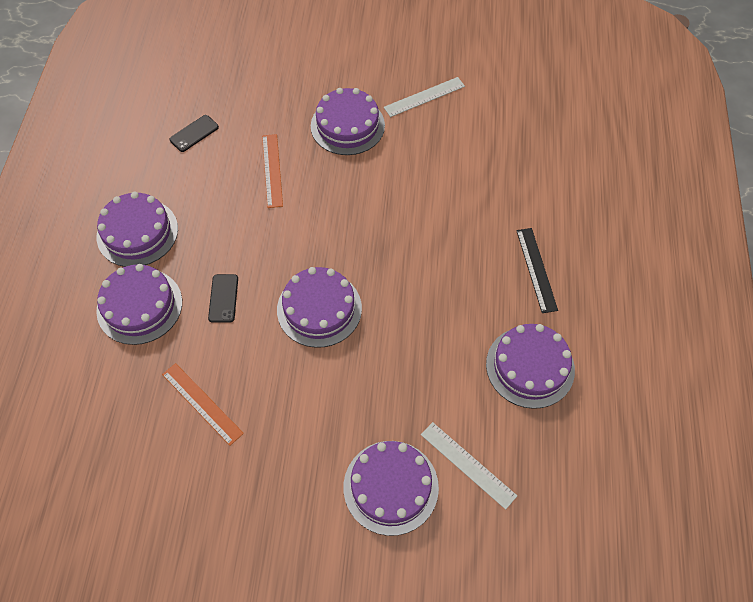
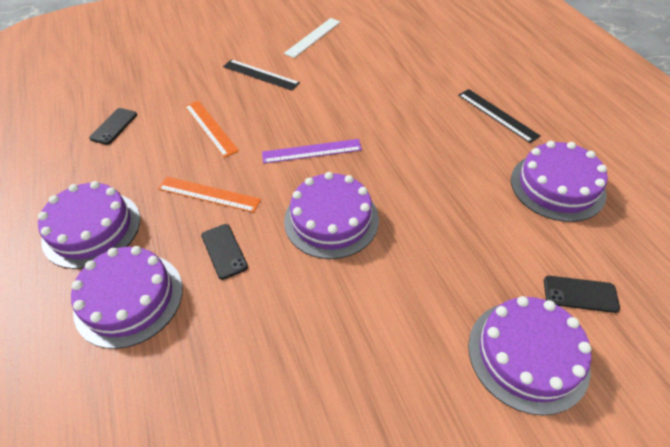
camera: 25 degrees left, 10 degrees down
(202, 403) = (261, 369): orange ruler -> orange ruler (209, 194)
(343, 234) = (311, 151): none -> purple ruler
(347, 125) = (260, 75): purple cake -> black ruler
(468, 464) = (580, 294): white ruler -> black phone

